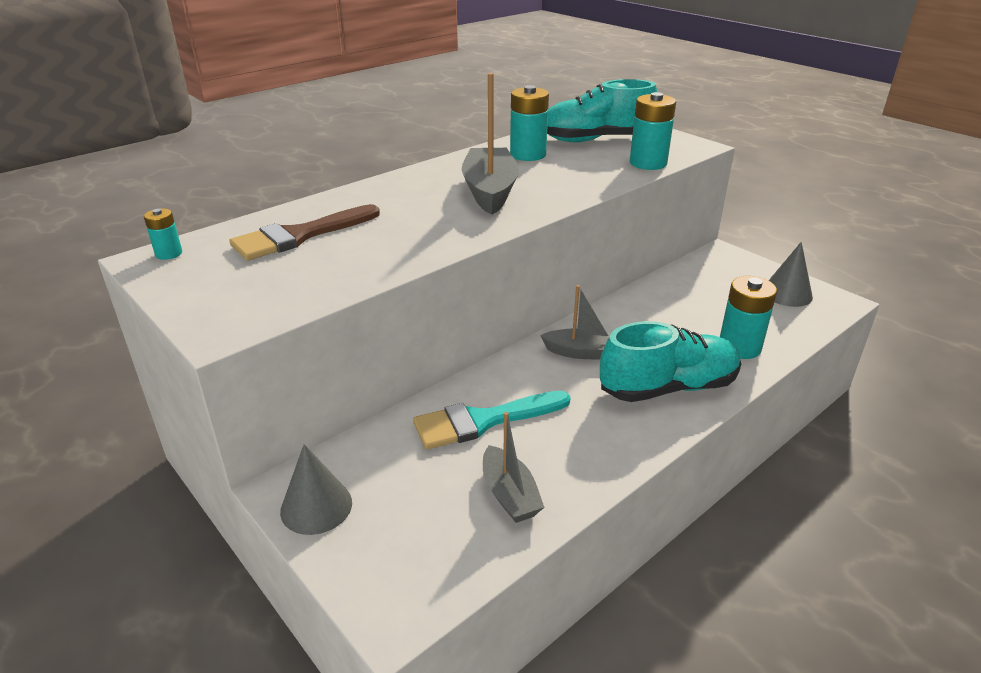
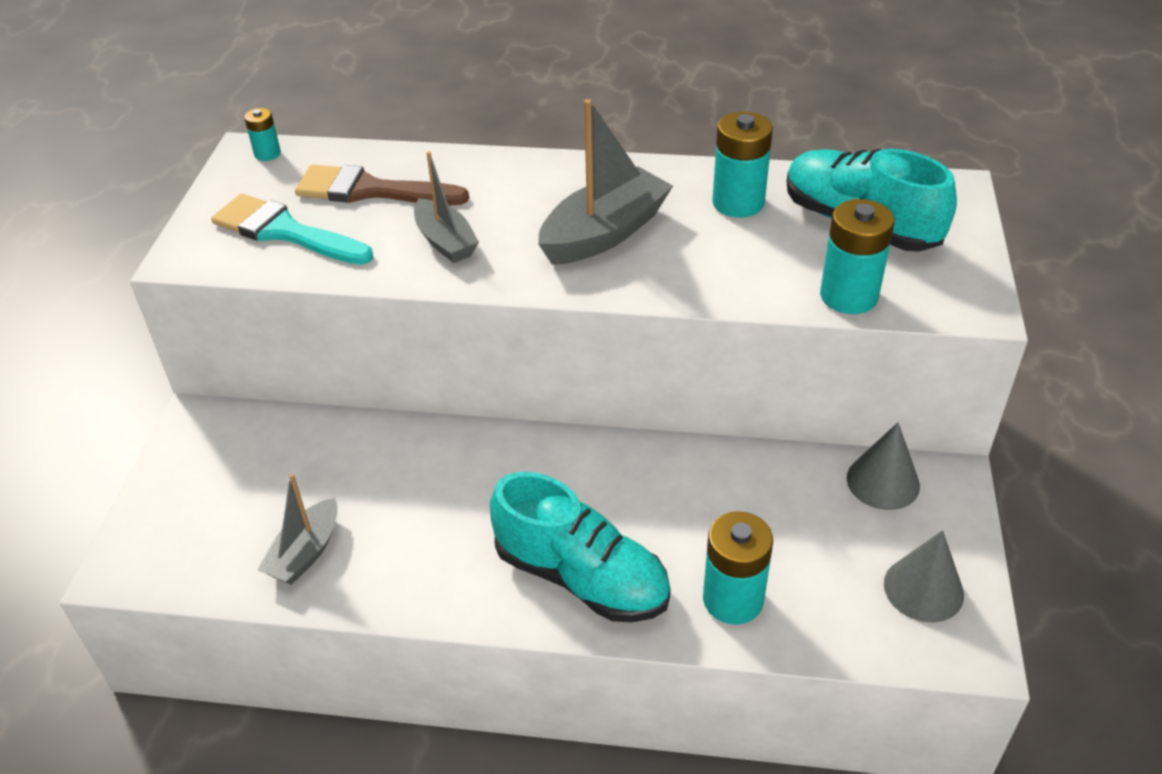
camera: 50 degrees right, 10 degrees up
(316, 506) = (193, 449): grey cone -> grey cone (883, 482)
(483, 421) = (388, 475): turquoise brush -> turquoise brush (285, 232)
(581, 352) = (571, 477): grey boat -> grey boat (445, 241)

